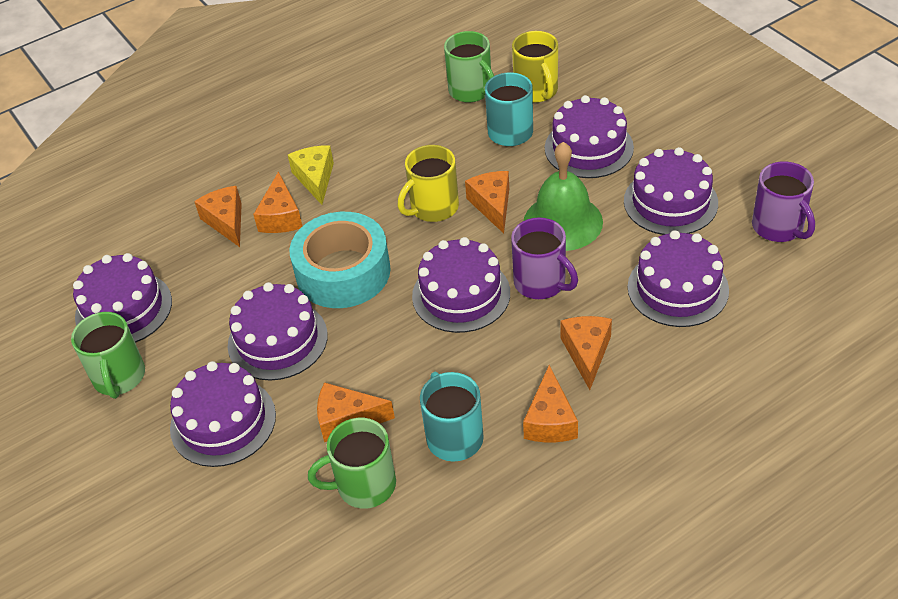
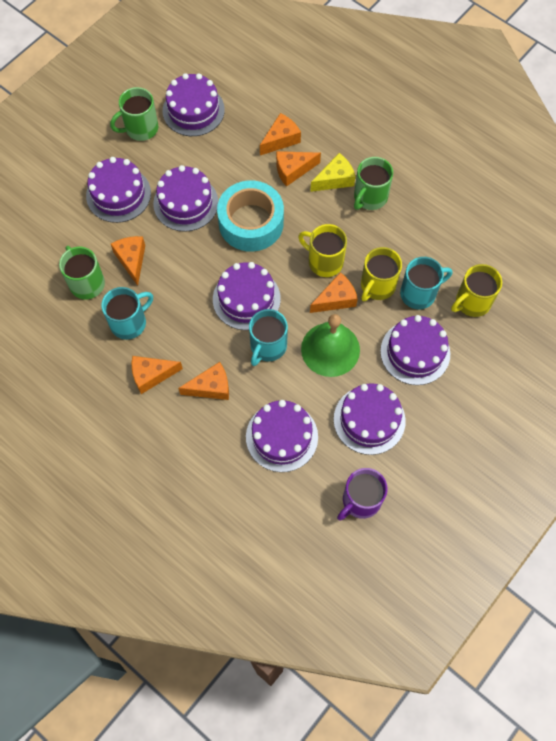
camera: 70 degrees right, 20 degrees up
(471, 91) = (459, 256): green mug -> green mug (369, 197)
(487, 165) = (377, 286): none -> yellow mug
(541, 283) = (267, 346): purple mug -> turquoise mug

